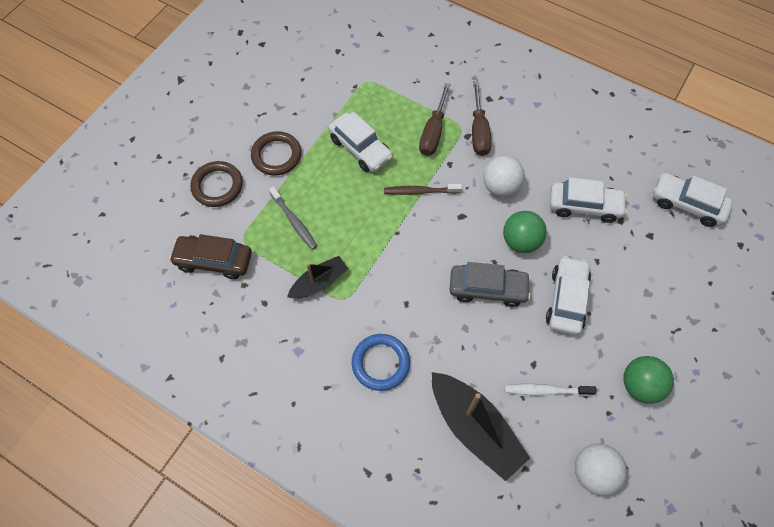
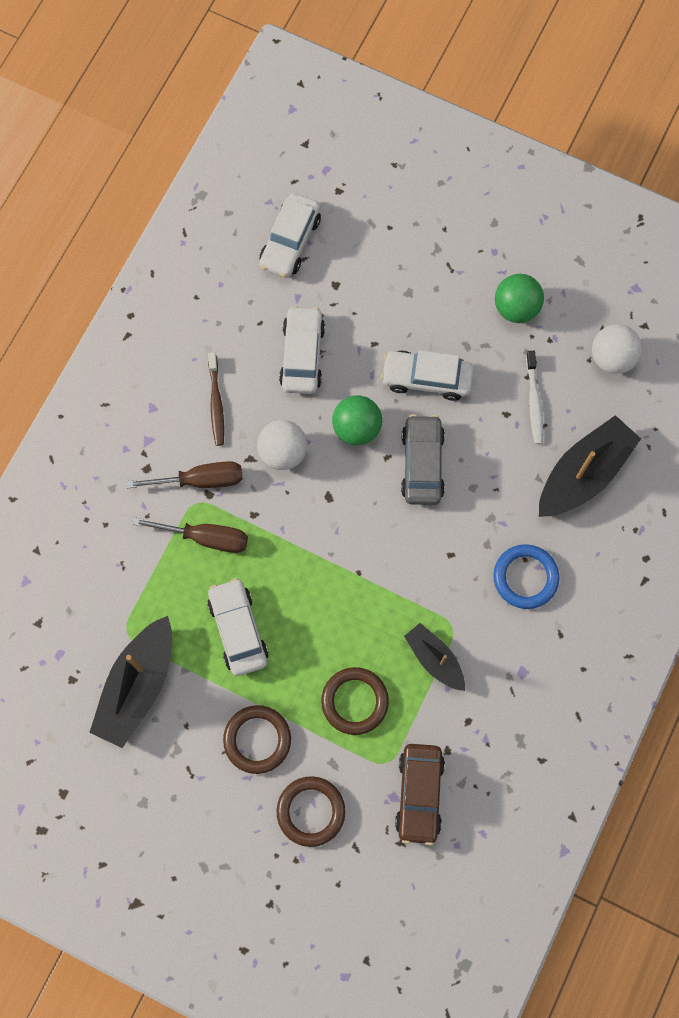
camera: 95 degrees left, 10 degrees up
(294, 221) = (355, 701): grey toothbrush -> brown ring
(327, 86) = (137, 686): none -> black boat
(360, 148) = (238, 629): white car -> white car turned 60 degrees counterclockwise
(420, 191) = (298, 548): brown toothbrush -> brown toothbrush (216, 403)

